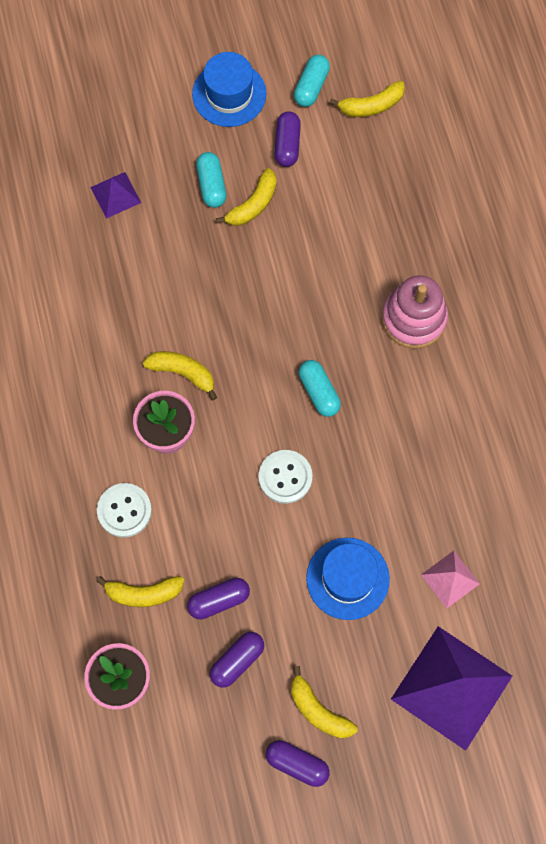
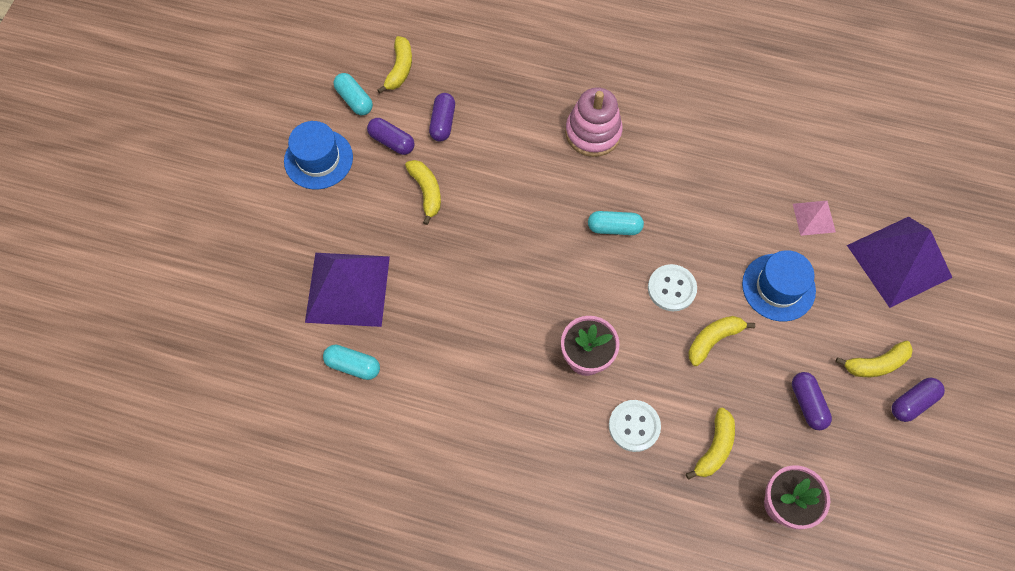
camera: 60 degrees left, 5 degrees down
(115, 195) = (347, 289): purple pyramid -> purple pyramid, size x2.05
(183, 373) = (539, 318): yellow banana -> yellow banana (713, 340)
(211, 185) = (389, 212): turquoise capsule -> turquoise capsule (353, 365)
(219, 600) = (749, 391): purple capsule -> purple capsule (442, 122)

